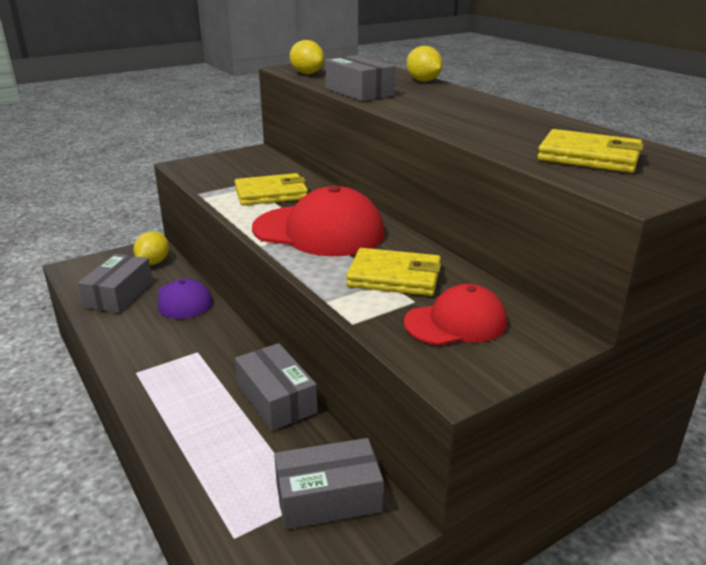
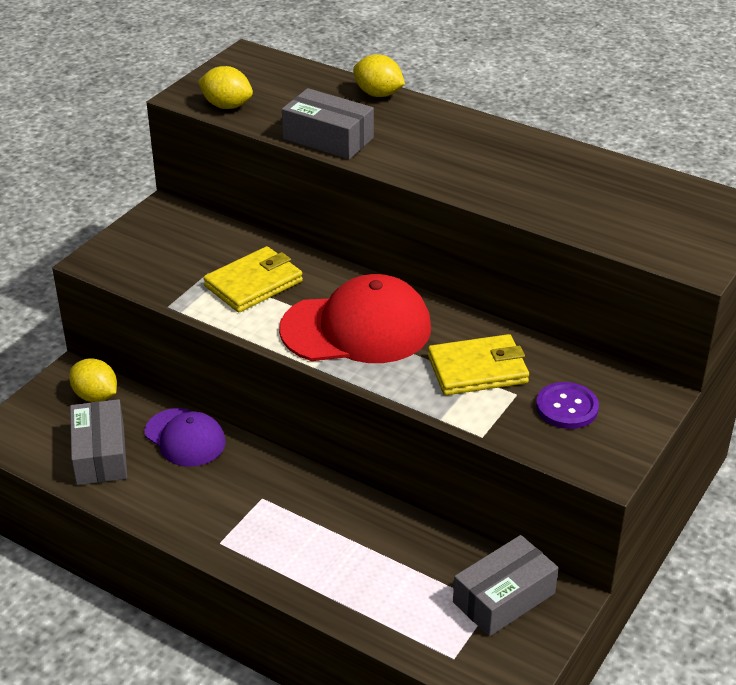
camera: 25 degrees left, 10 degrees up
(153, 262) = (96, 396): yellow lemon -> yellow lemon turned 45 degrees counterclockwise
(276, 399) = (387, 523): grey box -> none
(456, 322) = (567, 407): red cap -> purple button
(589, 157) = (635, 213): yellow wallet -> none

